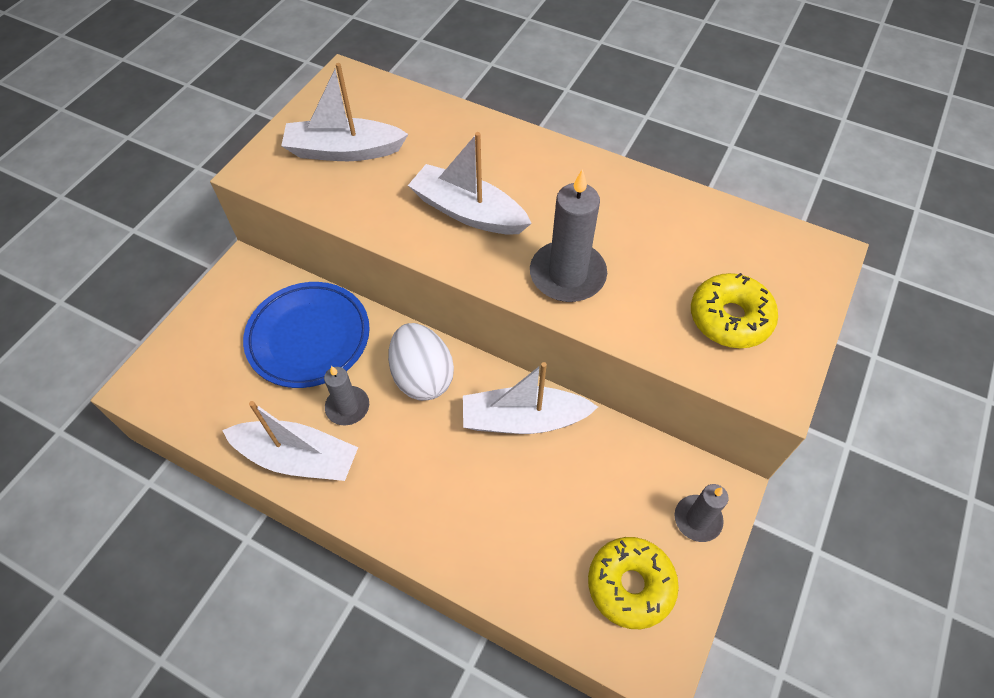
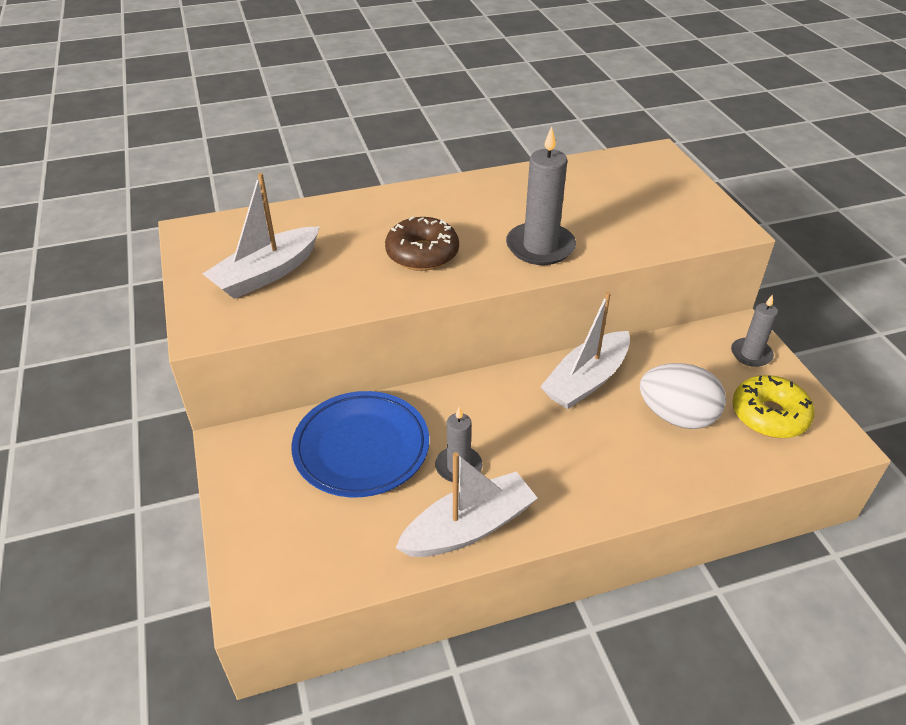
camera: 45 degrees left, 15 degrees down
(422, 377) = (485, 407): white egg -> white egg (676, 416)
(468, 212) = (422, 254): white boat -> brown donut
(730, 318) = (659, 211): yellow donut -> none

